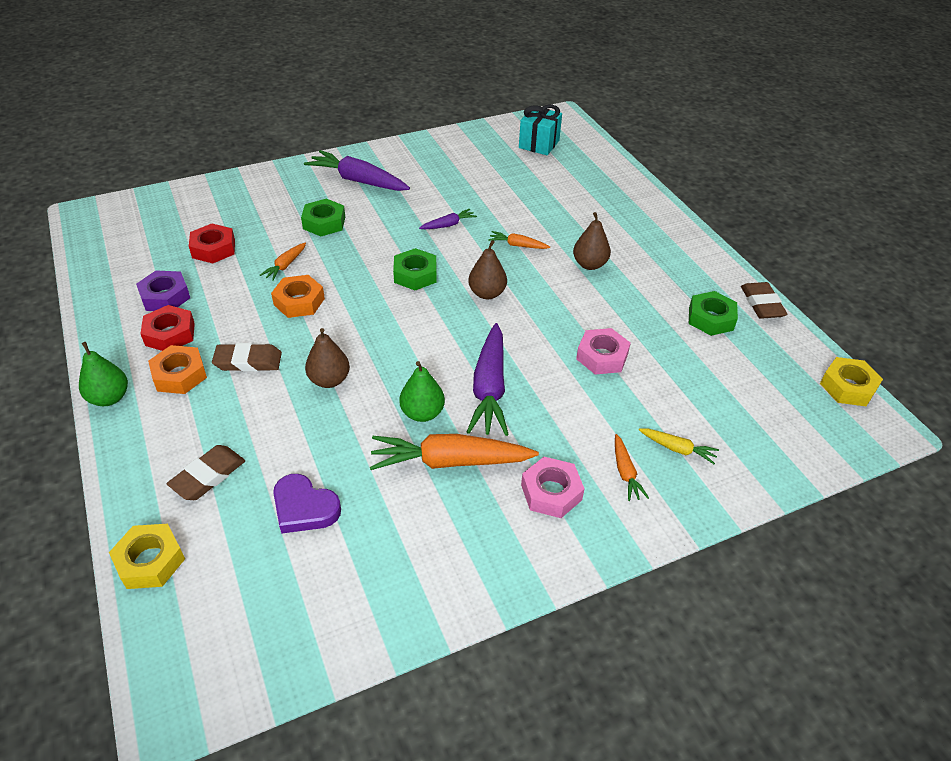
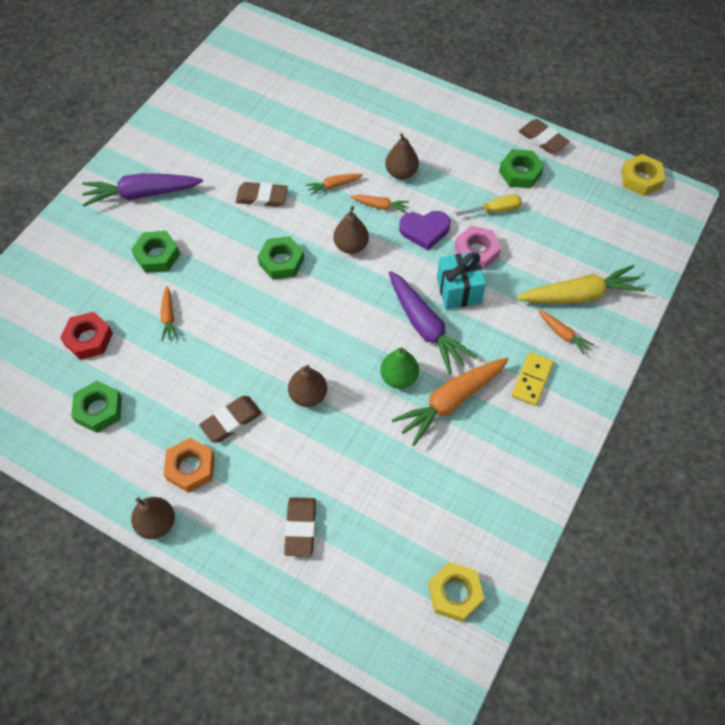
camera: 35 degrees left, 15 degrees up
(109, 398) = (157, 523): green pear -> brown pear
(150, 561) = (328, 613): yellow nut -> yellow nut (455, 593)
(165, 296) = (99, 409): purple nut -> green nut
(170, 334) = (142, 439): red nut -> none
(299, 301) = (215, 343): orange nut -> none
(304, 508) = (390, 502): purple heart -> purple heart (424, 230)
(448, 225) = (262, 197): purple carrot -> brown eraser
(539, 144) = (258, 68): turquoise gift -> turquoise gift (458, 290)
(544, 278) = (380, 206): none -> orange carrot
(551, 492) = (531, 380): pink nut -> yellow domino
(655, 335) = (495, 210): none -> yellow screwdriver
(677, 449) = (579, 295): yellow carrot -> yellow carrot, size x2.03

